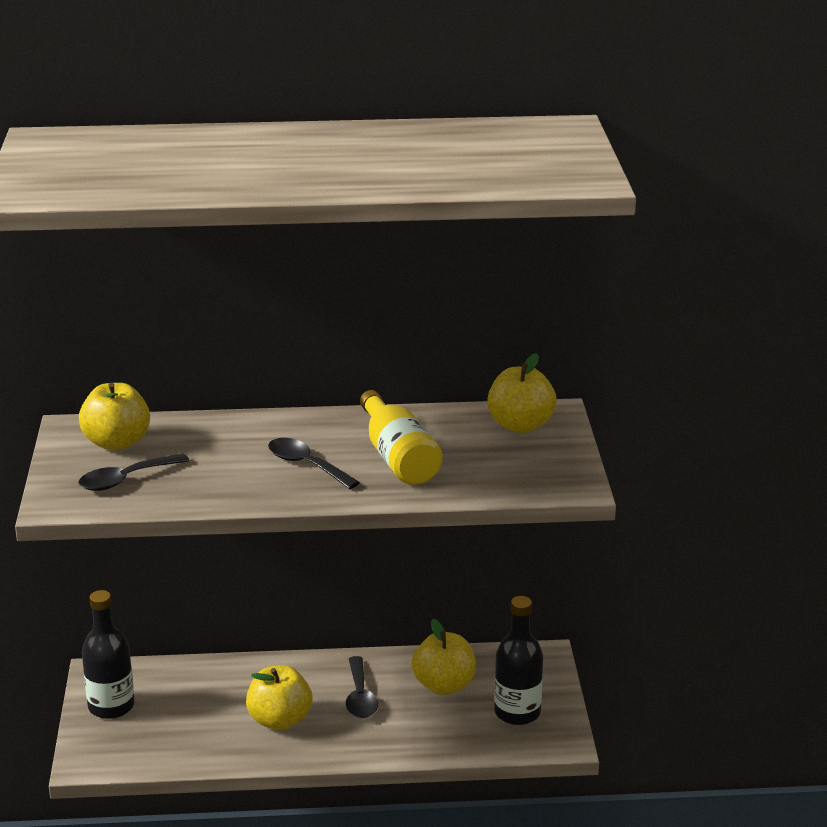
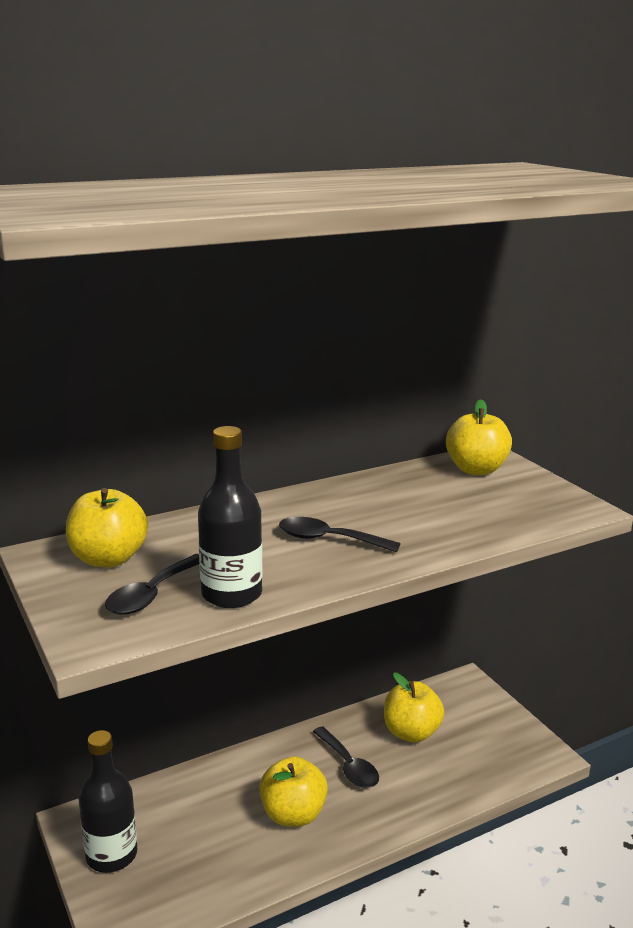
camera: 25 degrees left, 5 degrees down
(398, 457) = (406, 515): yellow bottle -> none
(517, 712) = (490, 739): black bottle -> black bottle (231, 594)

